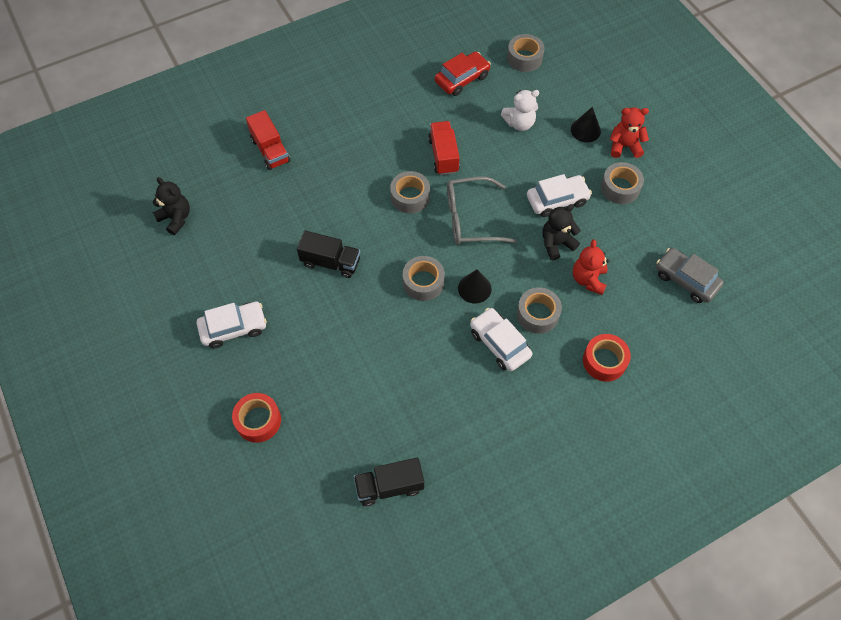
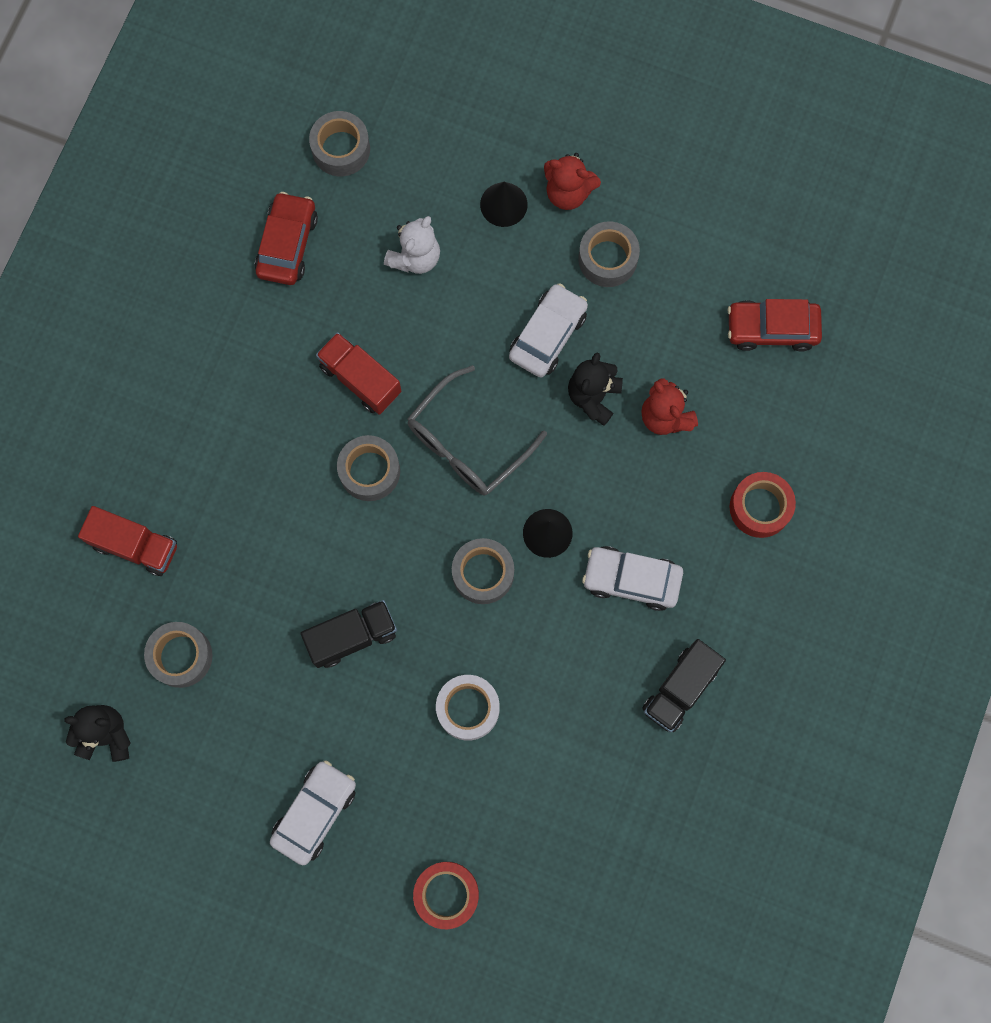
camera: 40 degrees left, 15 degrees up
(355, 339) = (468, 708): none -> white tape
(389, 486) = (651, 844): black truck -> black truck (680, 689)
(537, 314) = (644, 508): grey tape -> grey tape (181, 656)
(624, 146) = (568, 192): red teddy bear -> red teddy bear turned 120 degrees counterclockwise
(686, 280) = (772, 329): grey car -> red car

